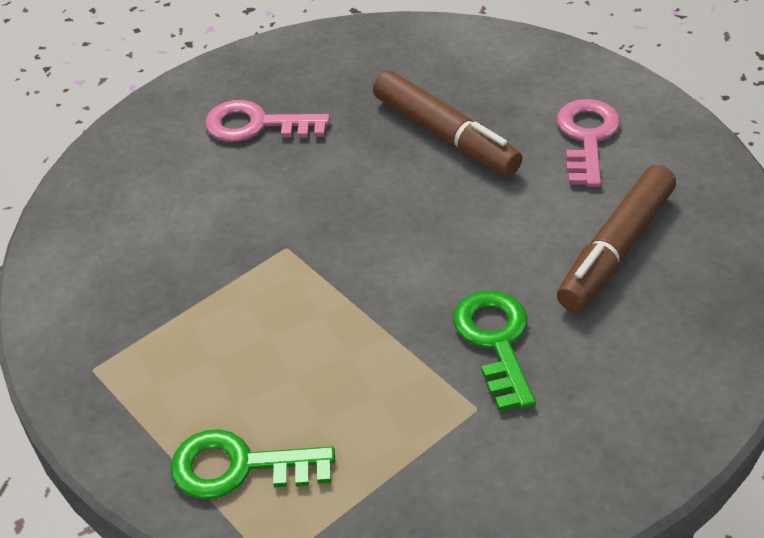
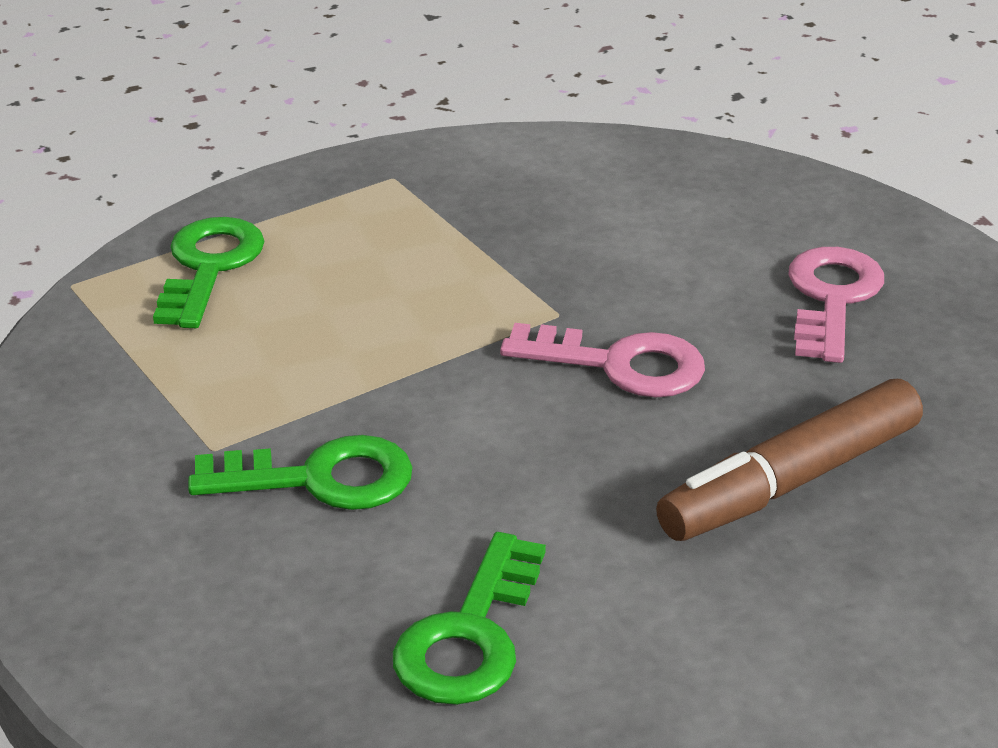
camera: 95 degrees right, 10 degrees down
(587, 137) = (769, 654): pink key -> pink key (619, 364)
(615, 249) = (470, 636): brown marker -> green key

